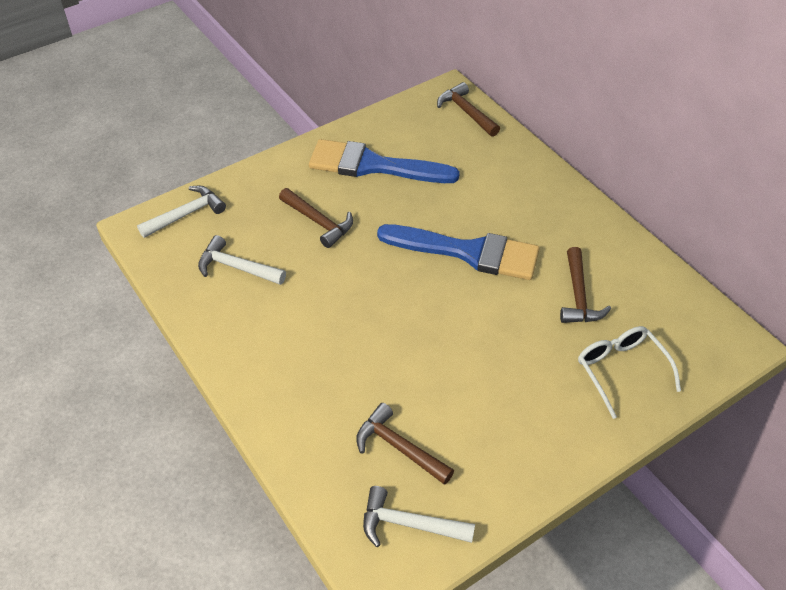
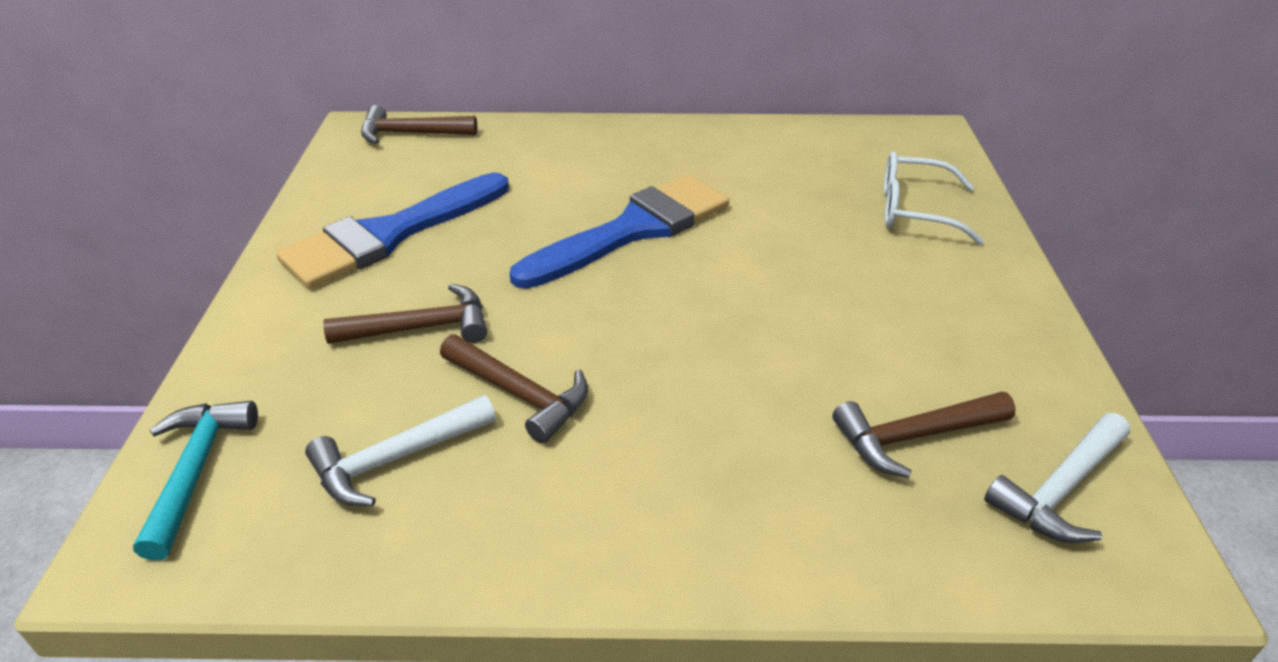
camera: 55 degrees left, 10 degrees down
(186, 214) = (196, 470): white hammer -> turquoise hammer
(578, 296) = (783, 189): brown hammer -> brown hammer (520, 394)

